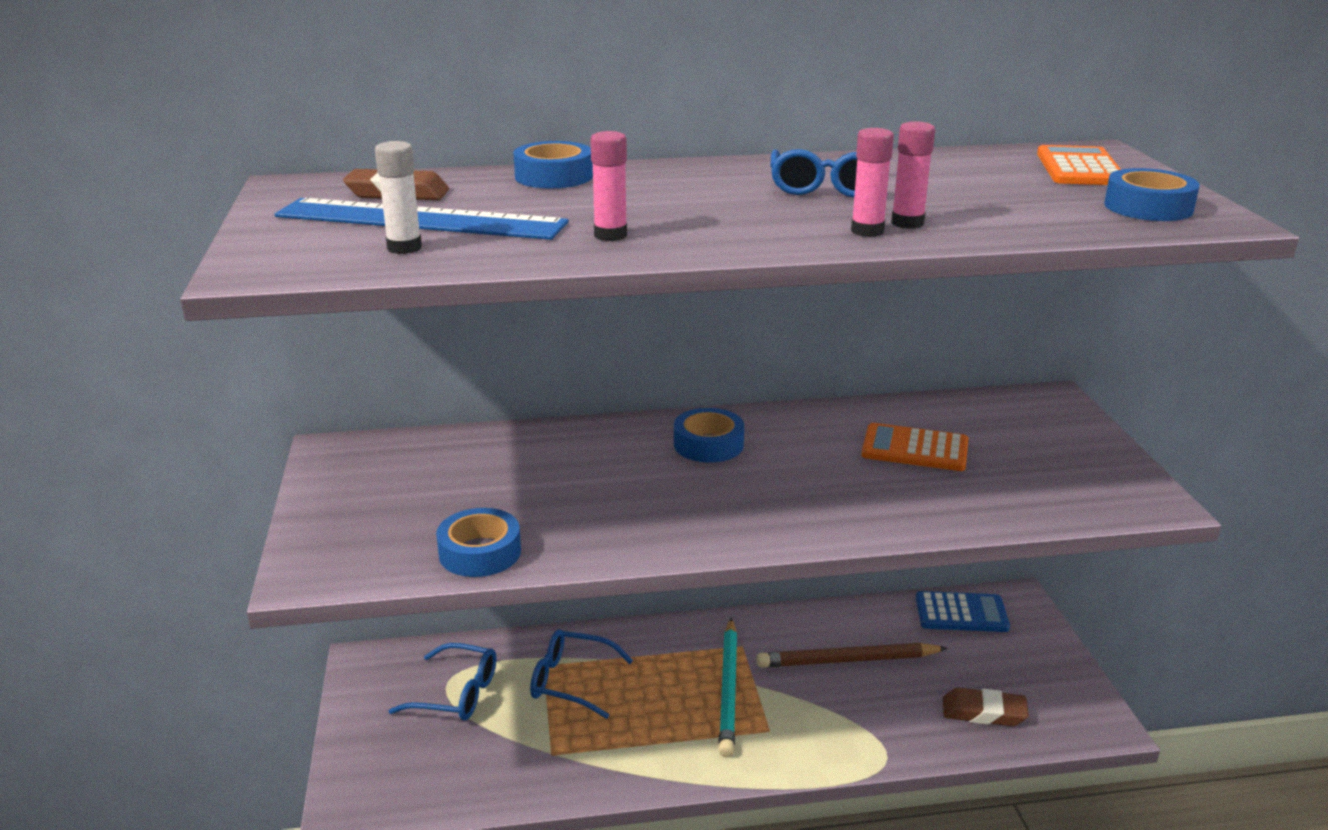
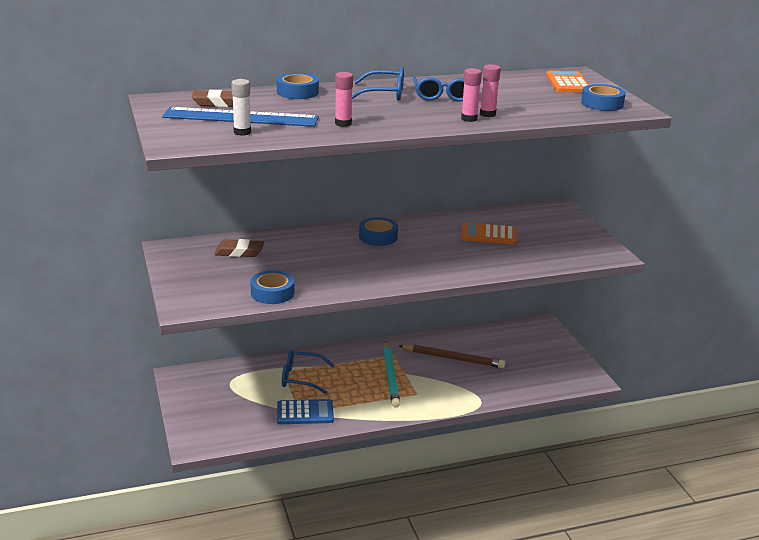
camera: 10 degrees left, 0 degrees up
(456, 694) = (237, 388): blue glasses -> blue glasses (384, 94)
(847, 660) = (453, 358): brown pencil -> brown pencil turned 150 degrees counterclockwise
(961, 613) = (513, 332): blue calculator -> blue calculator (305, 413)
(983, 713) = (529, 378): brown eraser -> brown eraser (239, 252)

